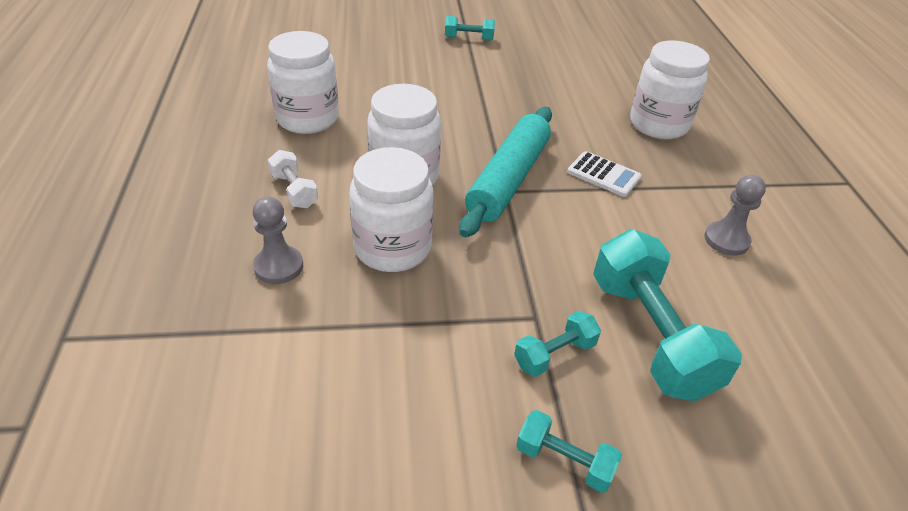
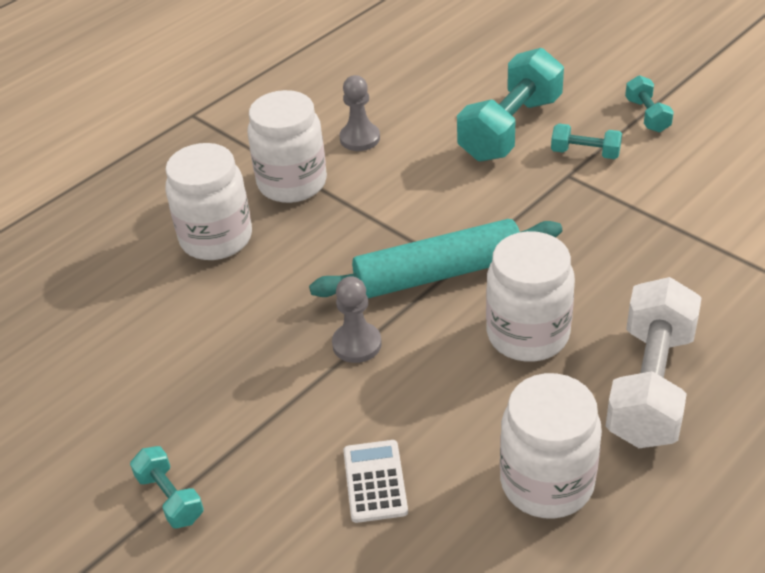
camera: 125 degrees left, 0 degrees up
(279, 266) = (726, 316): grey pawn -> grey pawn (357, 344)
(294, 190) = (650, 386): white dumbbell -> white dumbbell, size x2.06
(392, 248) = (615, 276): white jar -> white jar (292, 183)
(603, 175) = (353, 228): white calculator -> white calculator (375, 481)

